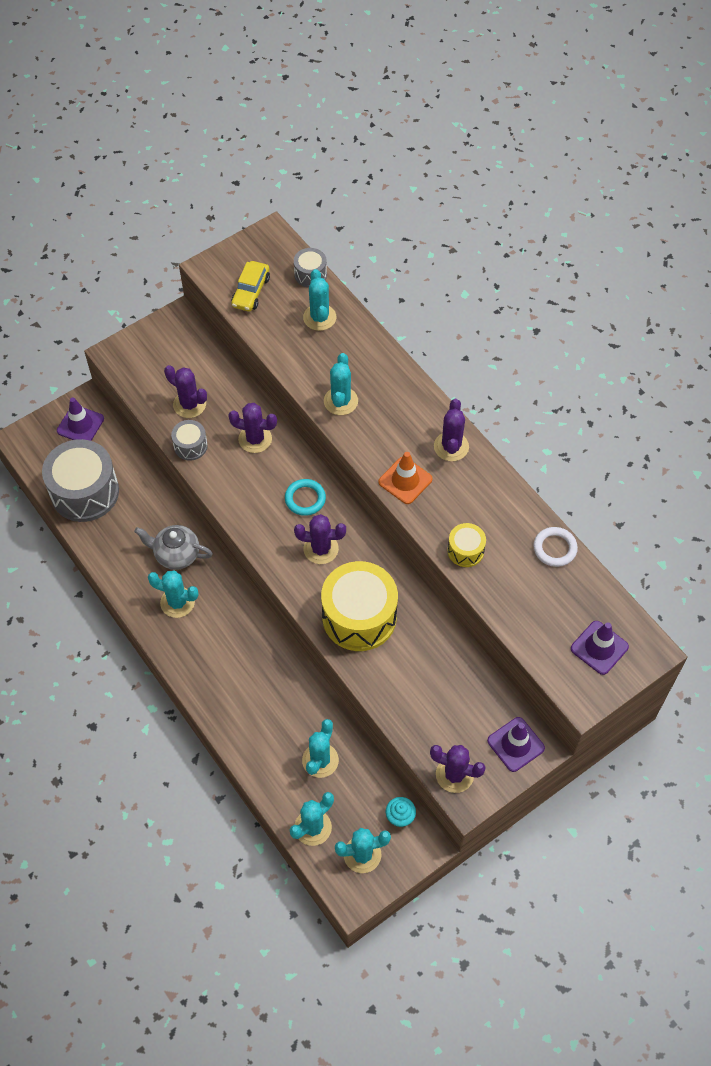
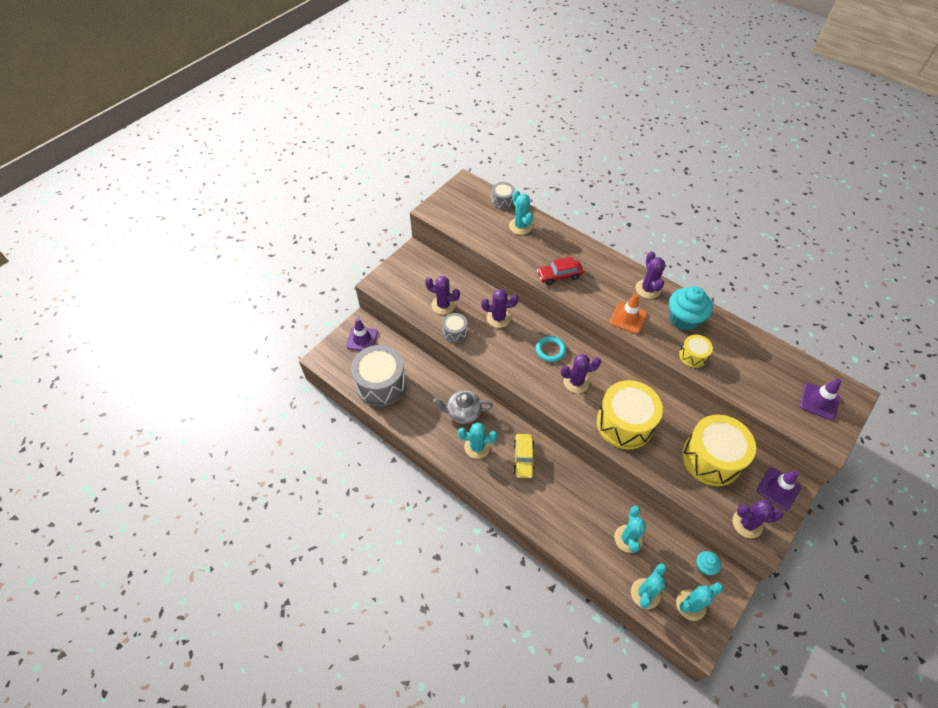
camera: 15 degrees left, 5 degrees down
(251, 292) = (466, 219): yellow car -> yellow car (523, 458)
(340, 401) = (559, 276): turquoise cactus -> red car
(449, 687) = (711, 458): none -> yellow drum
(479, 499) = (684, 319): none -> turquoise cupcake
(554, 548) = (752, 340): white ring -> none

